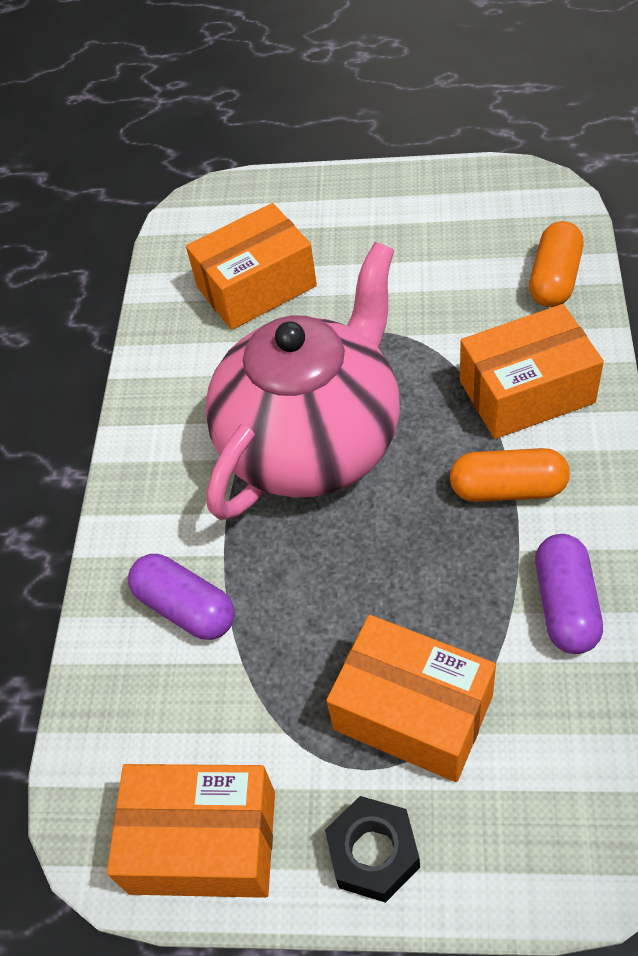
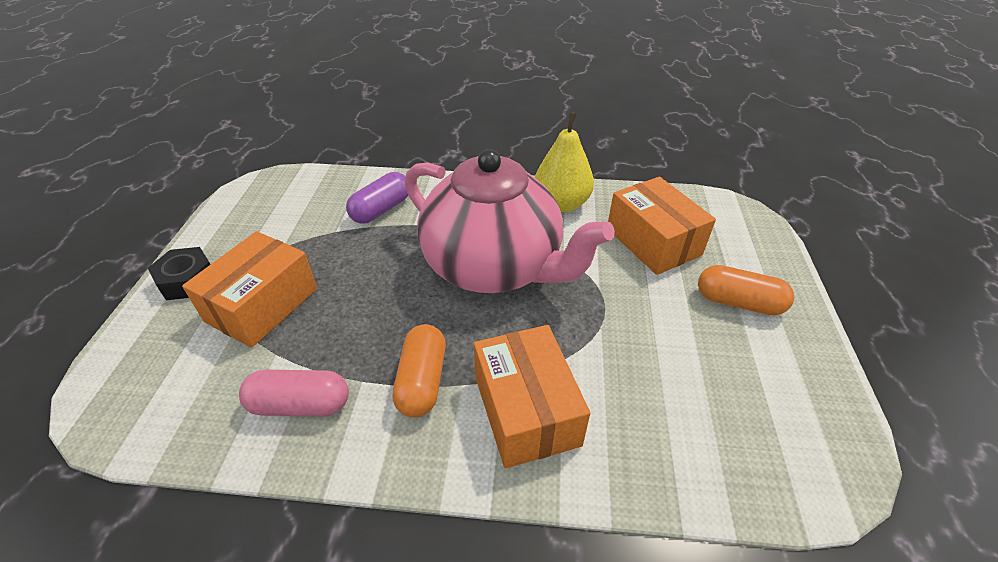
camera: 85 degrees right, 10 degrees down
(177, 379) = (561, 204): none -> yellow pear
(203, 842) = (238, 216): orange box -> none
(554, 279) = (681, 460): orange capsule -> orange capsule (738, 302)
(565, 605) = (300, 404): purple capsule -> pink capsule

